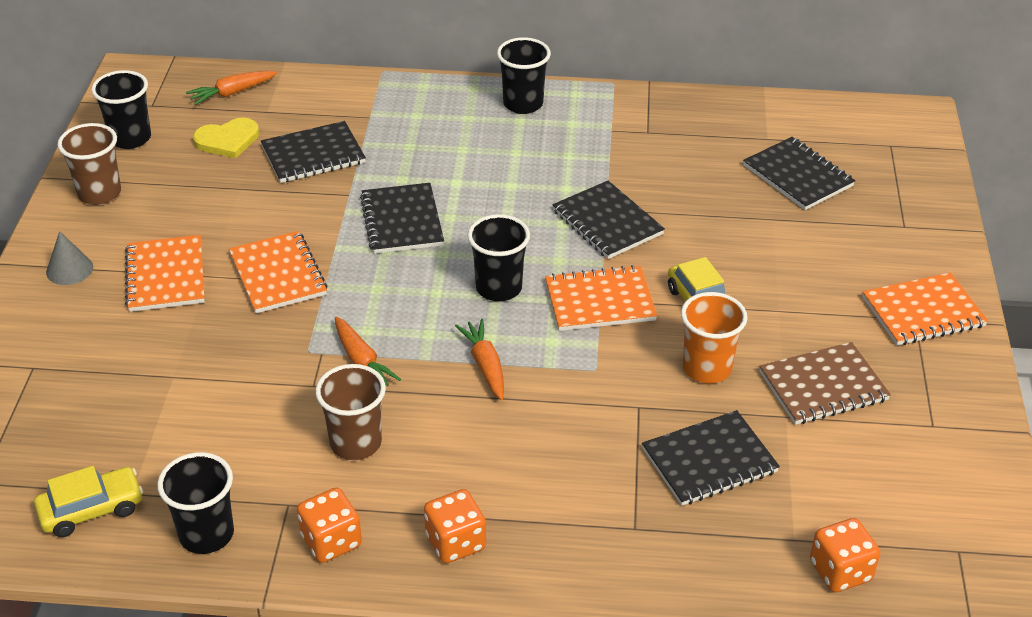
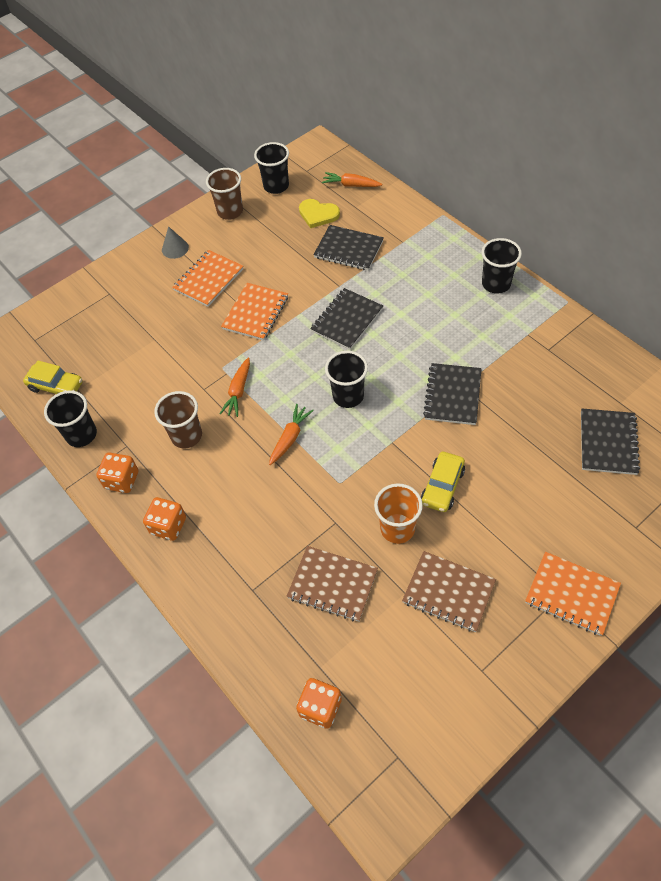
camera: 50 degrees right, 15 degrees up
(599, 301) = (390, 443): orange notebook -> none
(709, 461) = (332, 584): black notebook -> brown notebook

